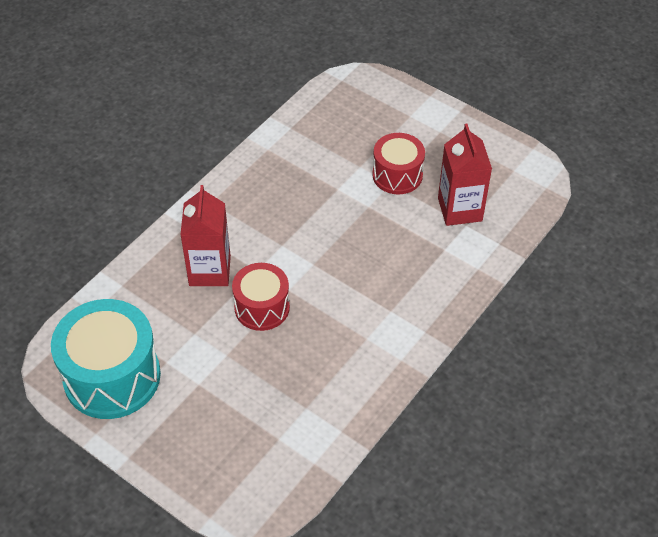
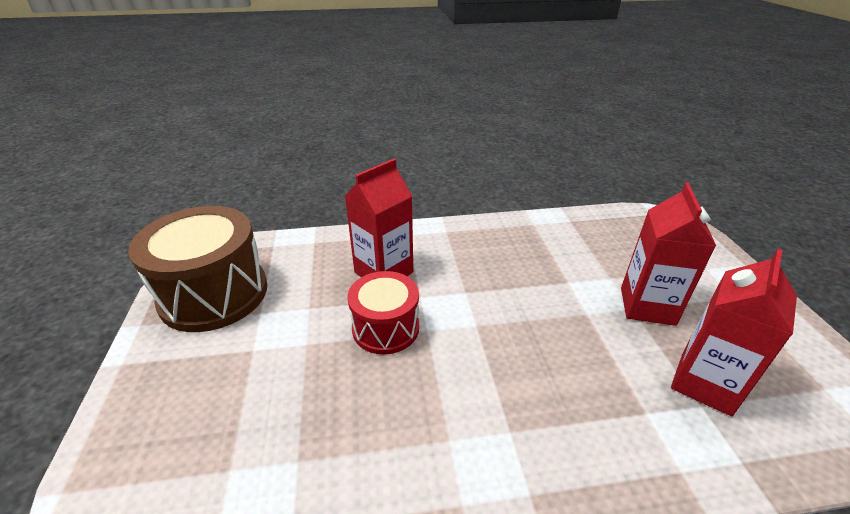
camera: 45 degrees right, 15 degrees down
(112, 376) = (214, 294): turquoise drum -> brown drum
(397, 175) = (647, 306): red drum -> red carton

